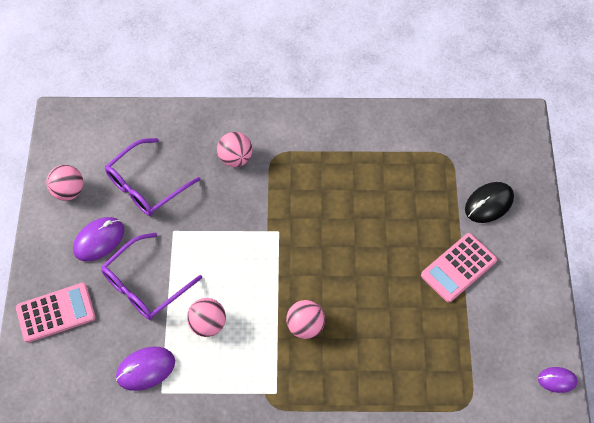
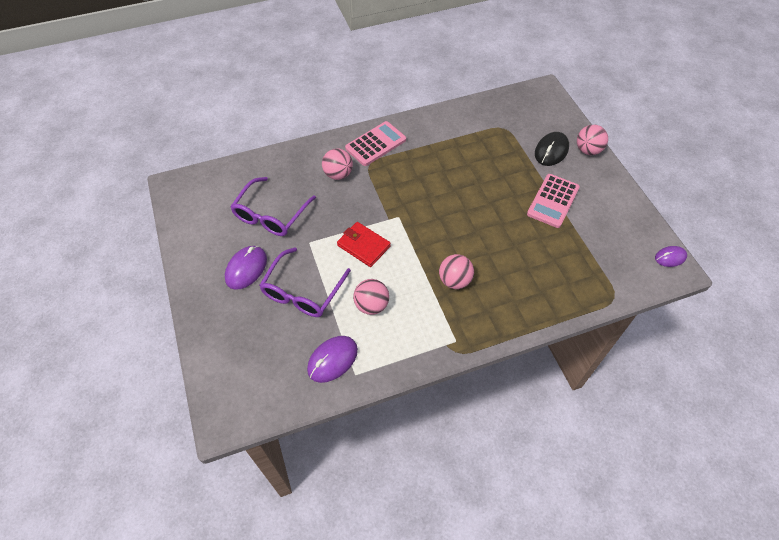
camera: 20 degrees left, 5 degrees down
(56, 312) = (230, 339): pink calculator -> pink calculator (375, 144)
(68, 191) = (203, 238): pink ball -> pink ball (588, 150)
(227, 253) = (363, 246): none -> red wallet

